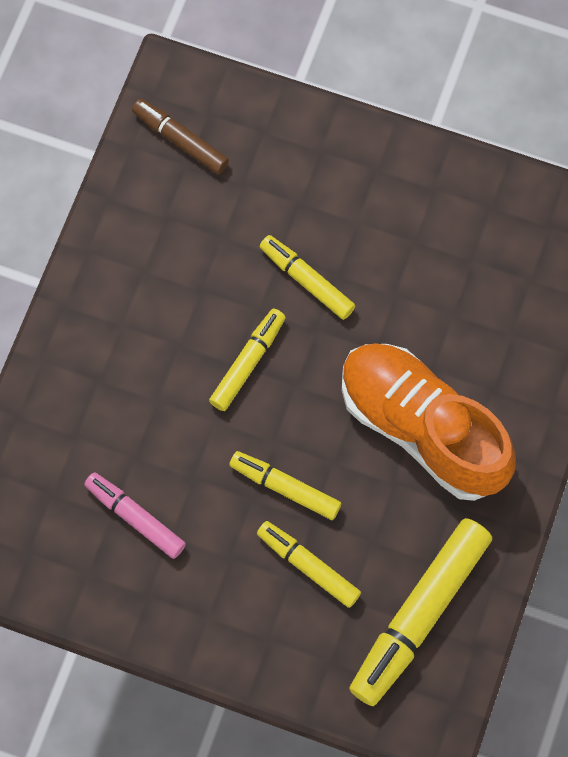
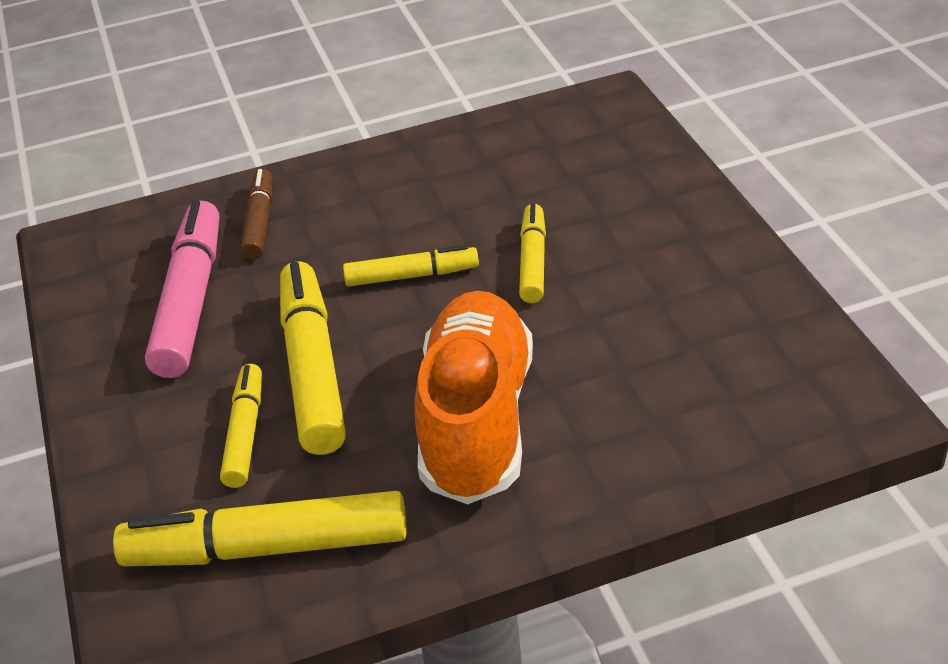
camera: 55 degrees right, 30 degrees down
(135, 518) = (190, 301): pink marker -> pink marker, size x1.73
(181, 141) = (565, 130): brown marker -> brown marker (259, 223)
(285, 488) = (313, 370): yellow marker -> yellow marker, size x1.73

